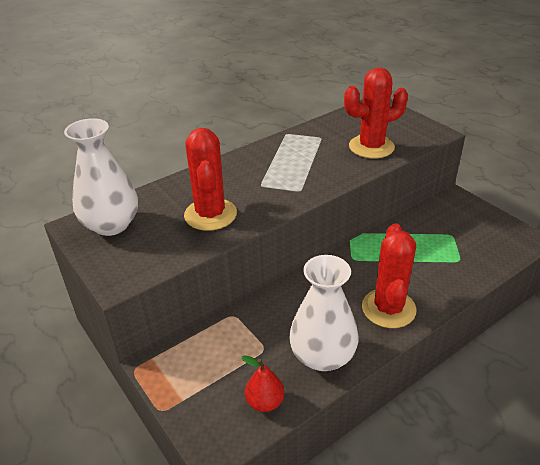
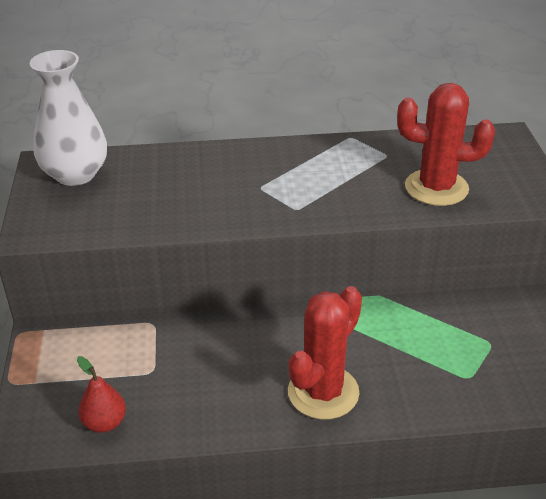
camera: 30 degrees right, 0 degrees up
(210, 214) = (176, 200): red cactus -> none
(322, 356) = (202, 407): white vase -> none

